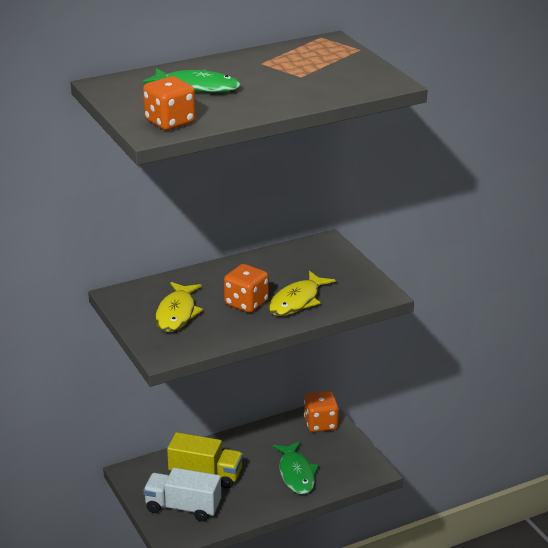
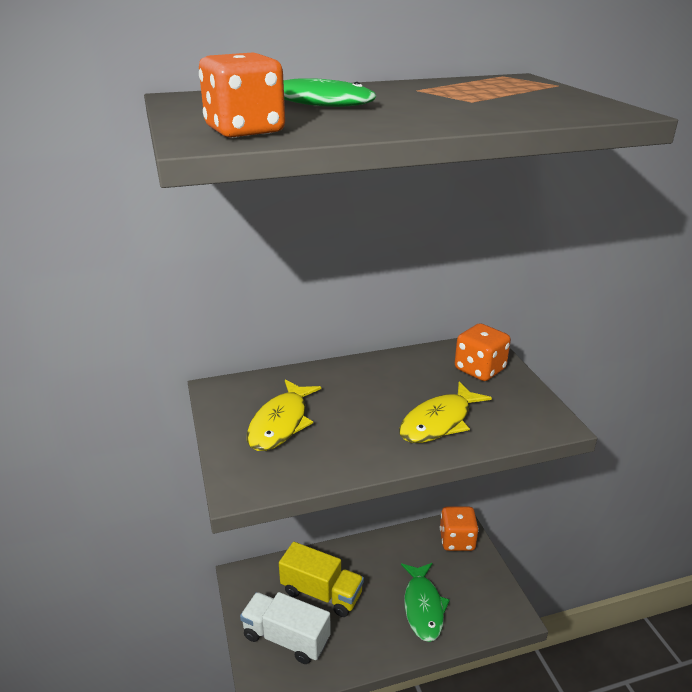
camera: 10 degrees right, 0 degrees up
(246, 303) = (372, 418): orange dice -> orange dice (479, 369)

